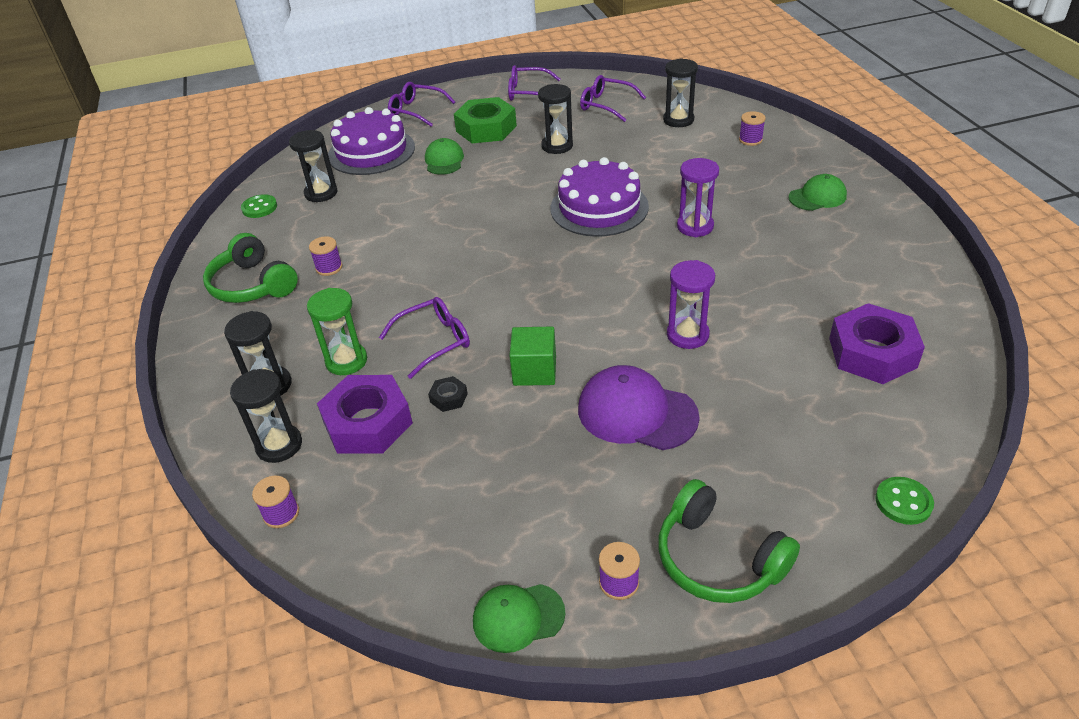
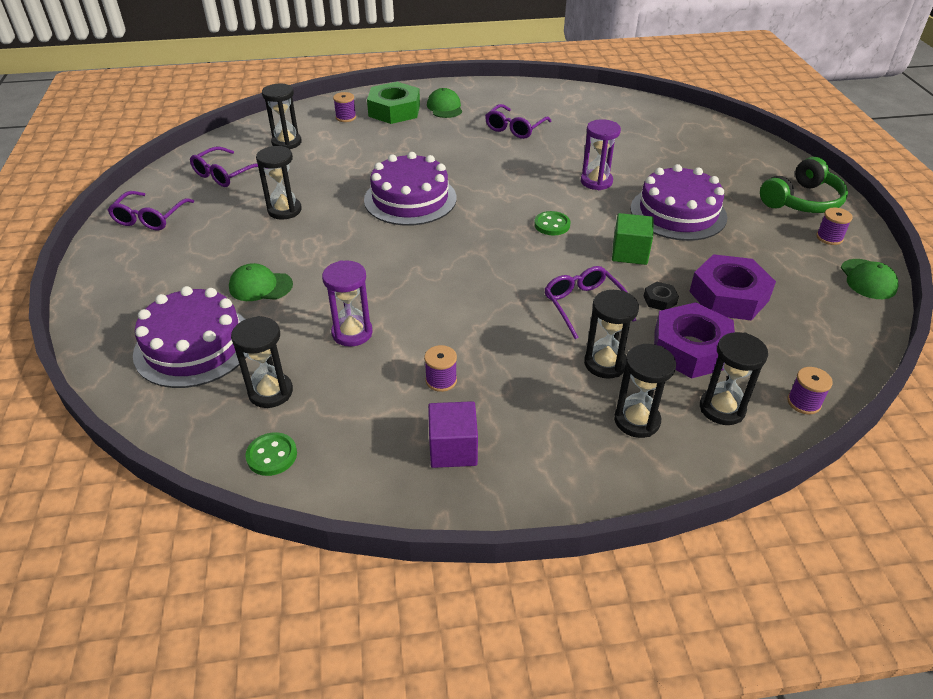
camera: 85 degrees left, 0 degrees up
(253, 284) = (453, 449): green headphones -> purple cube
(346, 361) = (605, 364): green hourglass -> black hourglass
(416, 111) = (116, 304): purple glasses -> purple glasses (514, 128)
(486, 128) = (210, 252): green nut -> green nut (394, 110)
(636, 413) = (678, 213): purple cap -> purple cake
(695, 226) = (461, 159): purple hourglass -> purple hourglass (352, 333)
(872, 353) = (624, 123): purple nut -> purple nut (729, 296)
(903, 502) = (748, 139): green button -> green button (552, 225)

